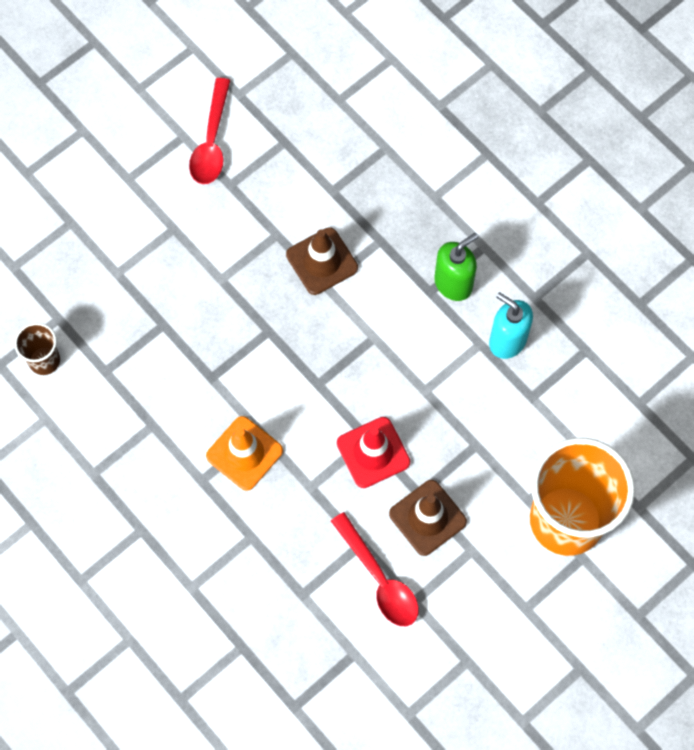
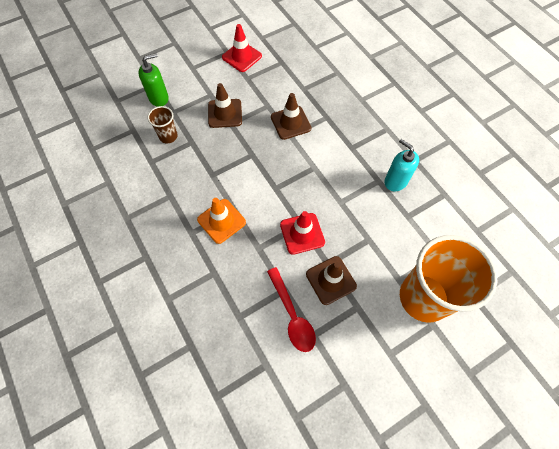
camera: 10 degrees right, 5 degrees down
(44, 360) = (117, 151): brown cup -> brown cup (168, 136)
(207, 261) = (225, 113): none -> brown traffic cone
(211, 142) = (242, 57): red spoon -> red traffic cone
(453, 283) = (366, 145): green soap dispenser -> green soap dispenser (159, 98)

